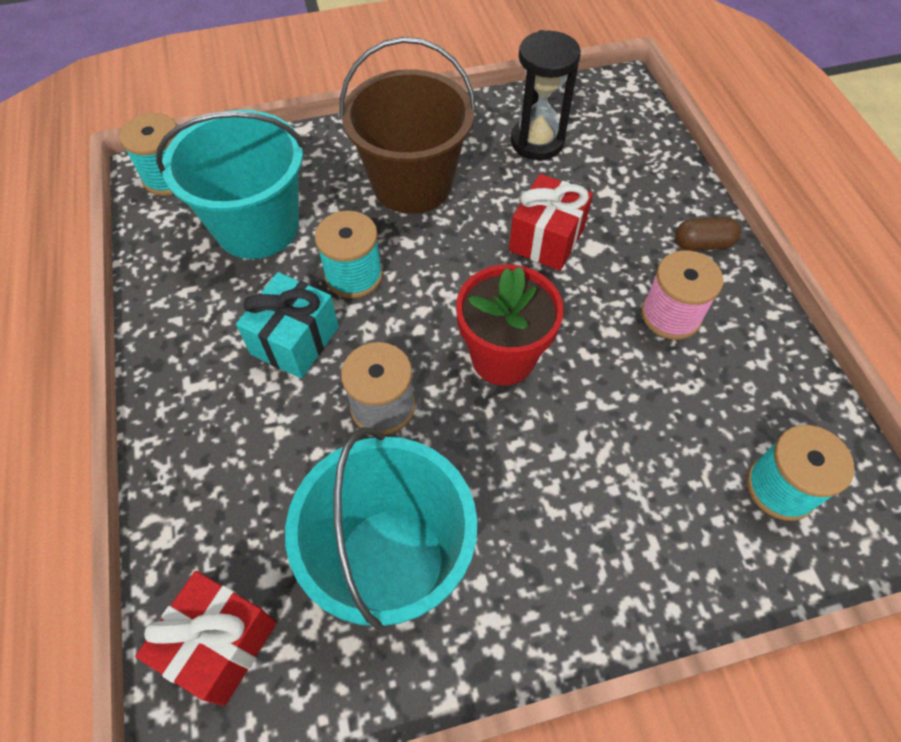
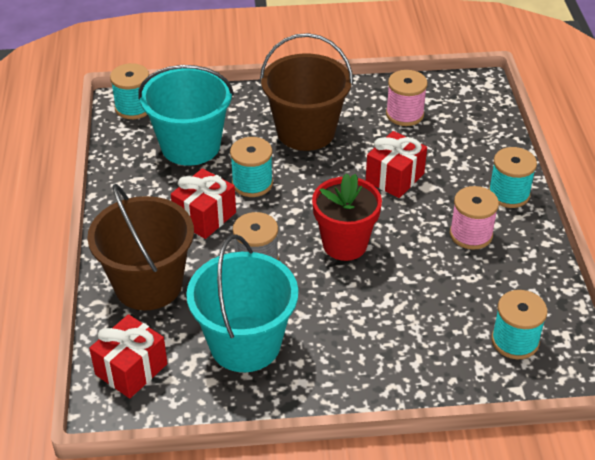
camera: 10 degrees right, 15 degrees down
(227, 474) = (148, 284): none -> brown bucket
(295, 340) = (205, 217): turquoise gift -> red gift
(537, 142) = (404, 114): black hourglass -> pink spool
(703, 244) = (509, 194): brown capsule -> turquoise spool

